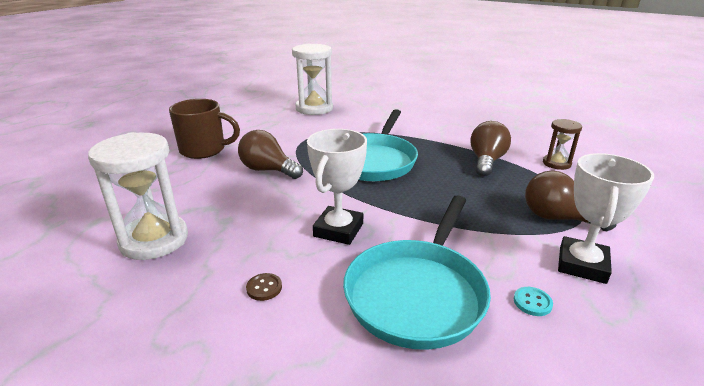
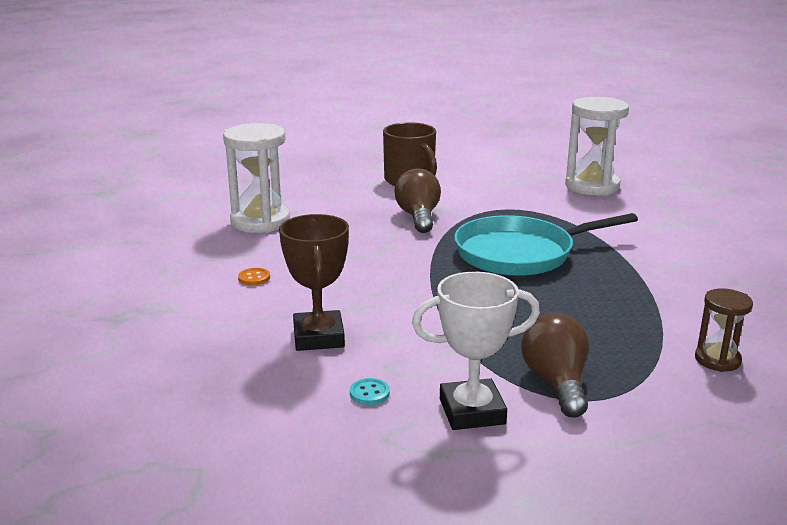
camera: 55 degrees right, 5 degrees down
(264, 288) = (254, 278): brown button -> orange button
(338, 230) = (365, 278): white trophy -> none
(417, 293) = (318, 337): turquoise pan -> brown trophy
(486, 161) = (635, 313): brown light bulb -> none

